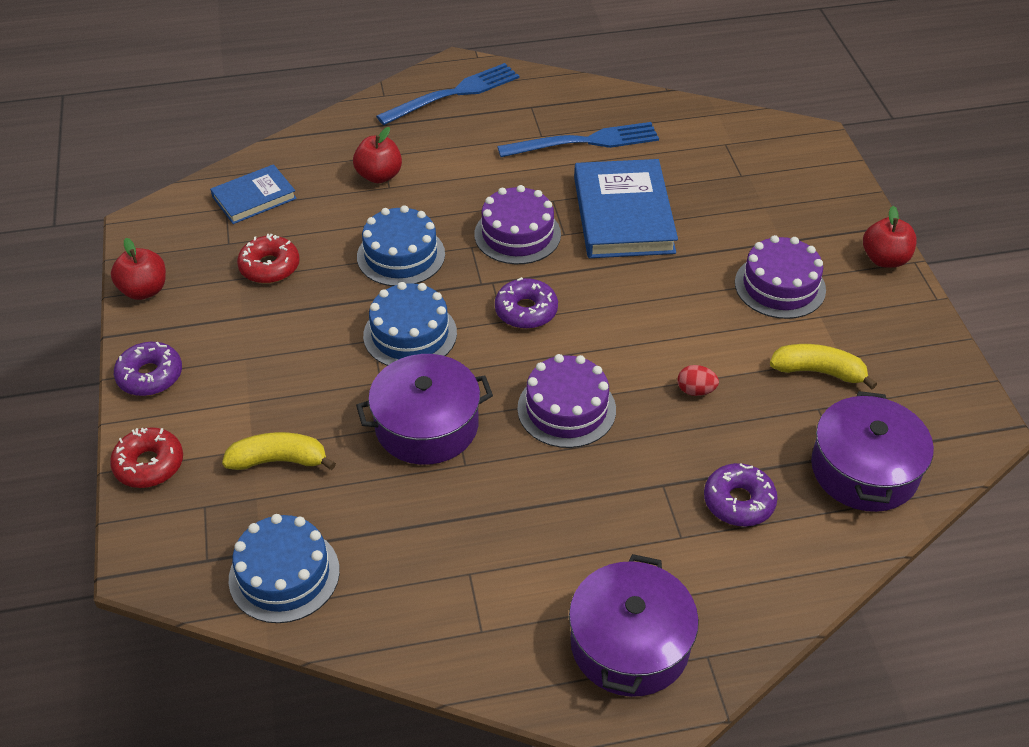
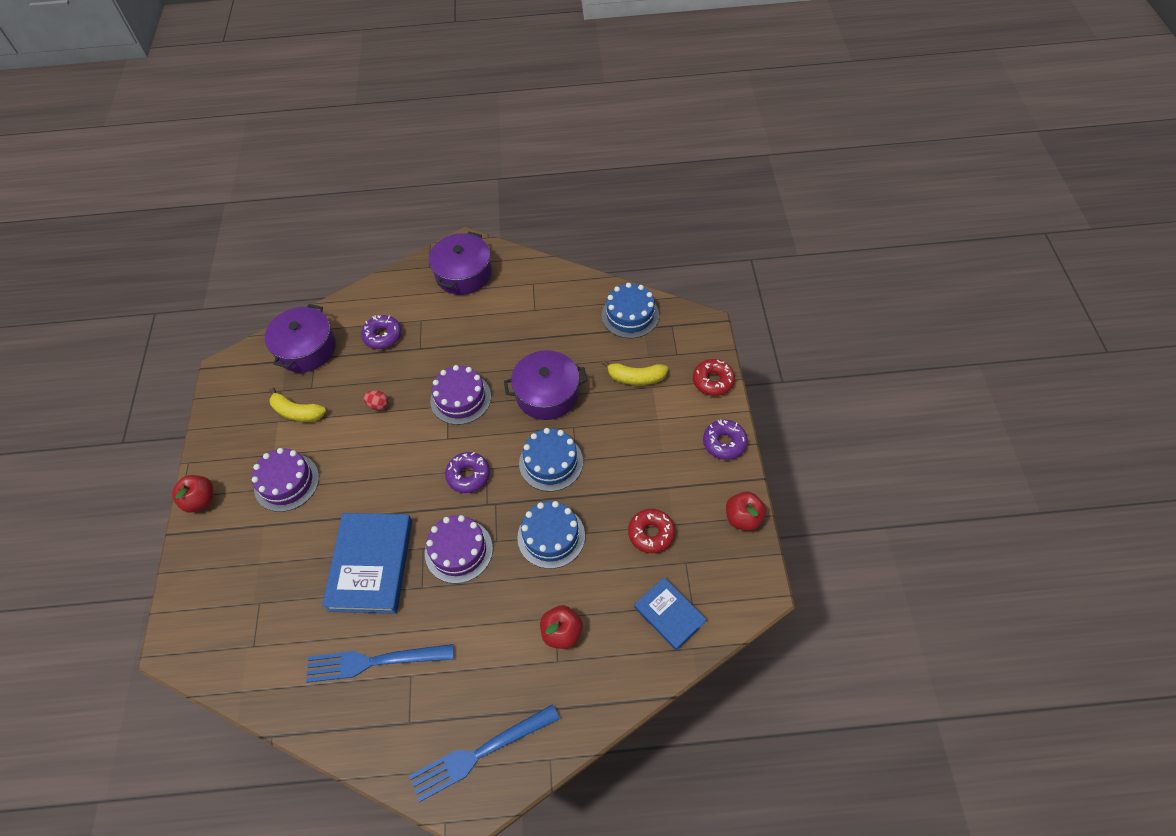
camera: 170 degrees left, 10 degrees up
(254, 198) = (669, 614): blue book -> blue book turned 75 degrees clockwise

